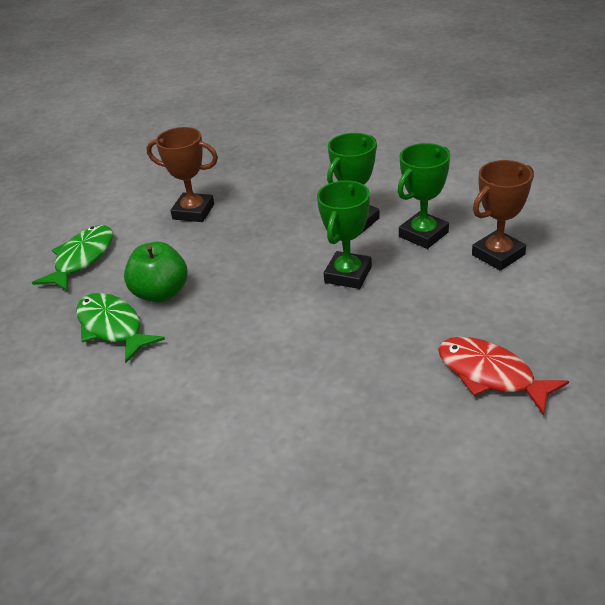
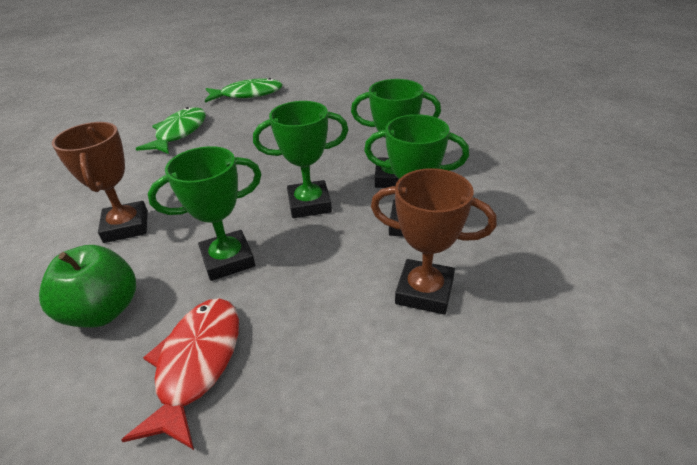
camera: 55 degrees right, 0 degrees up
(161, 293) = (227, 134): green apple -> green apple (103, 311)
(193, 212) = (335, 107): brown trophy -> brown trophy (126, 226)
(384, 337) = (228, 260): none -> green trophy

